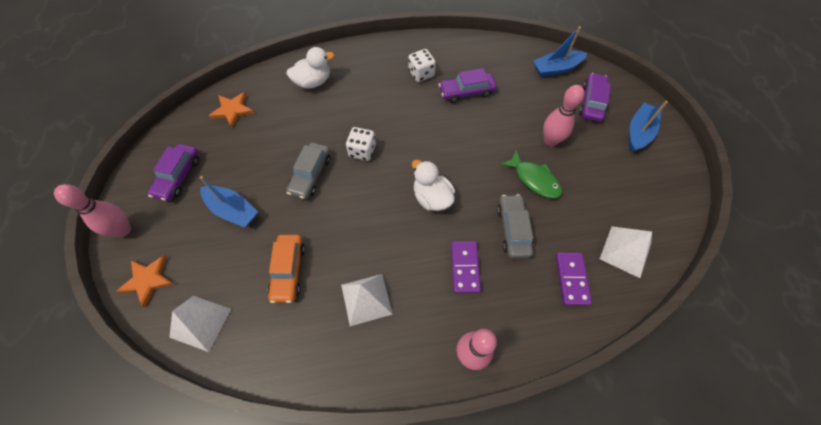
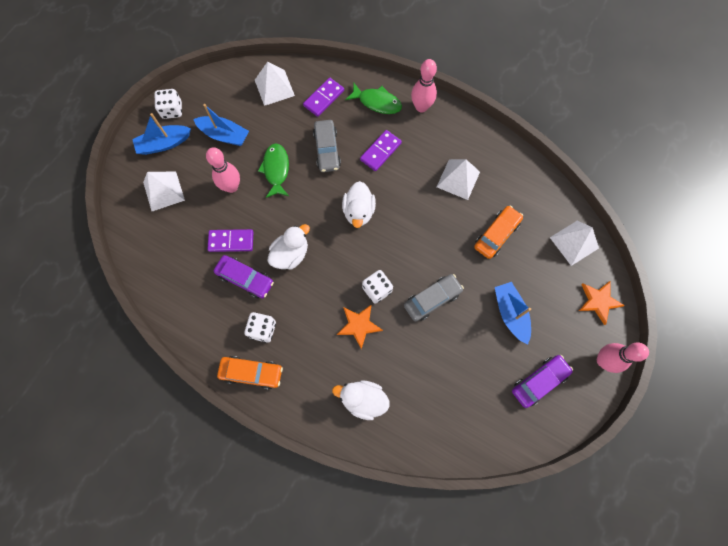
camera: 140 degrees left, 10 degrees up
(232, 110) = (456, 424): orange star -> orange star (359, 325)
(403, 49) = (251, 373): none -> orange car
(452, 128) = (290, 254): none -> white duck
(504, 106) = (231, 241): none -> purple domino
(513, 229) = (327, 150): grey car -> grey car turned 45 degrees counterclockwise
(519, 319) = (377, 102): none -> green fish
(556, 69) = (150, 241): blue boat -> blue boat (224, 135)
(592, 102) = (164, 191): purple car -> white pyramid
(671, 161) = (172, 110): none -> white dice

